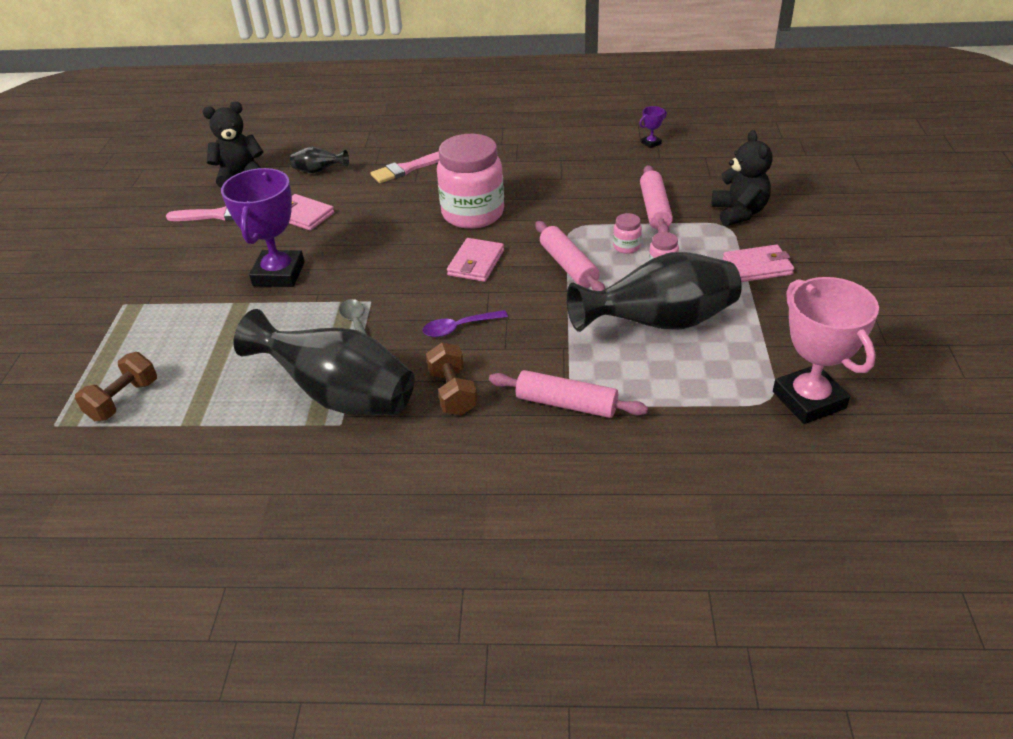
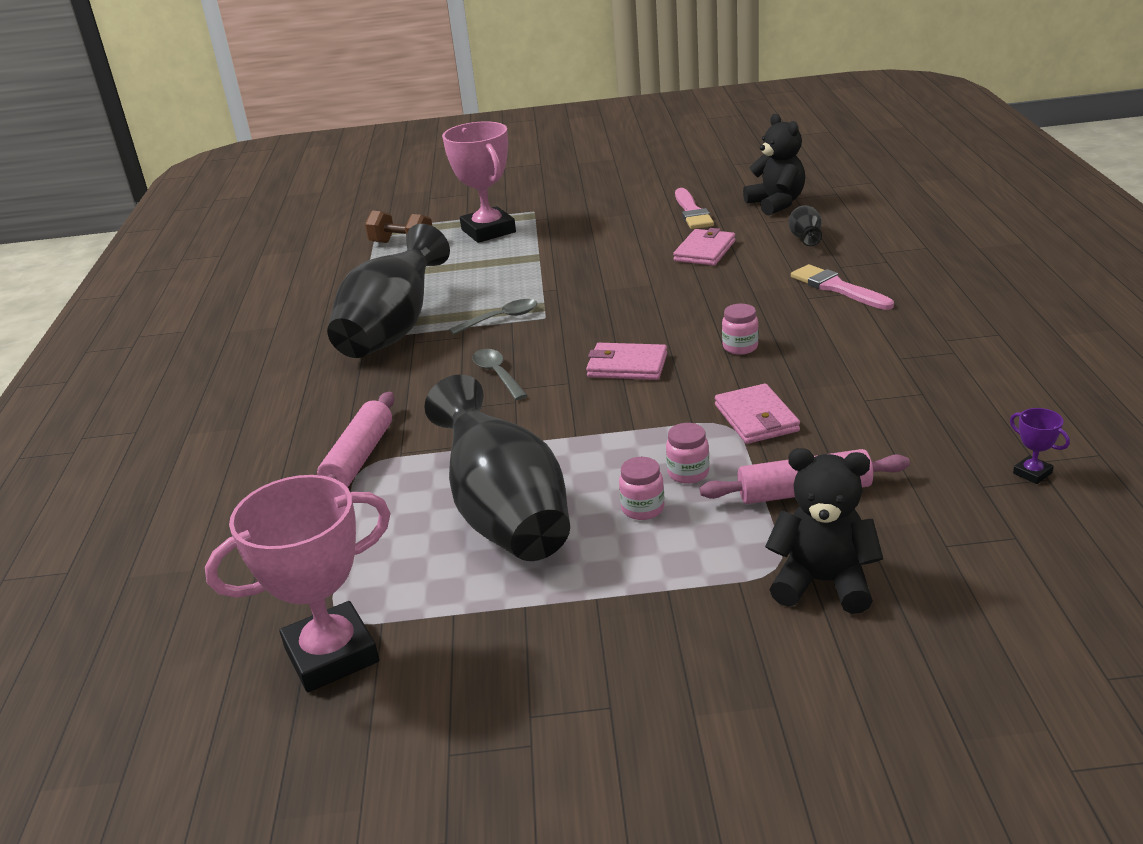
camera: 85 degrees right, 10 degrees down
(147, 335) = (488, 231): none -> pink trophy
(279, 274) = (589, 263): purple trophy -> none
(452, 393) = (388, 387): brown dumbbell -> none
(459, 328) = (497, 374): purple spoon -> grey spoon
(473, 214) = (740, 347): pink jar -> pink jar, size x0.41
(568, 266) = (631, 431): pink rolling pin -> none
(739, 213) = (823, 582): black teddy bear -> black teddy bear turned 150 degrees counterclockwise
(757, 267) = (656, 605): pink wallet -> pink wallet (756, 418)

